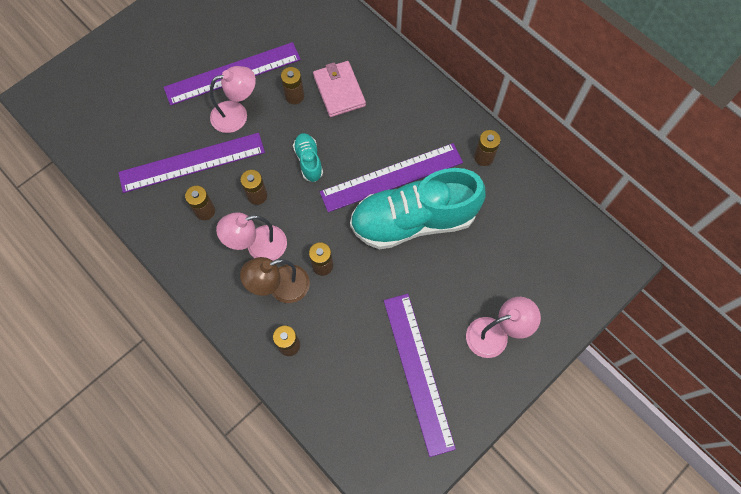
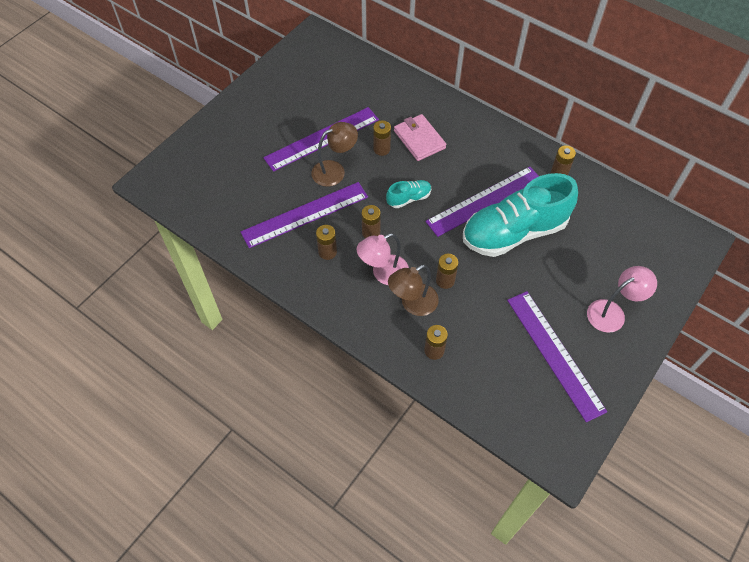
camera: 10 degrees left, 10 degrees down
(237, 114) = (335, 170): pink lamp -> brown lamp
(309, 161) = (409, 198): turquoise shoe -> turquoise shoe turned 90 degrees clockwise

